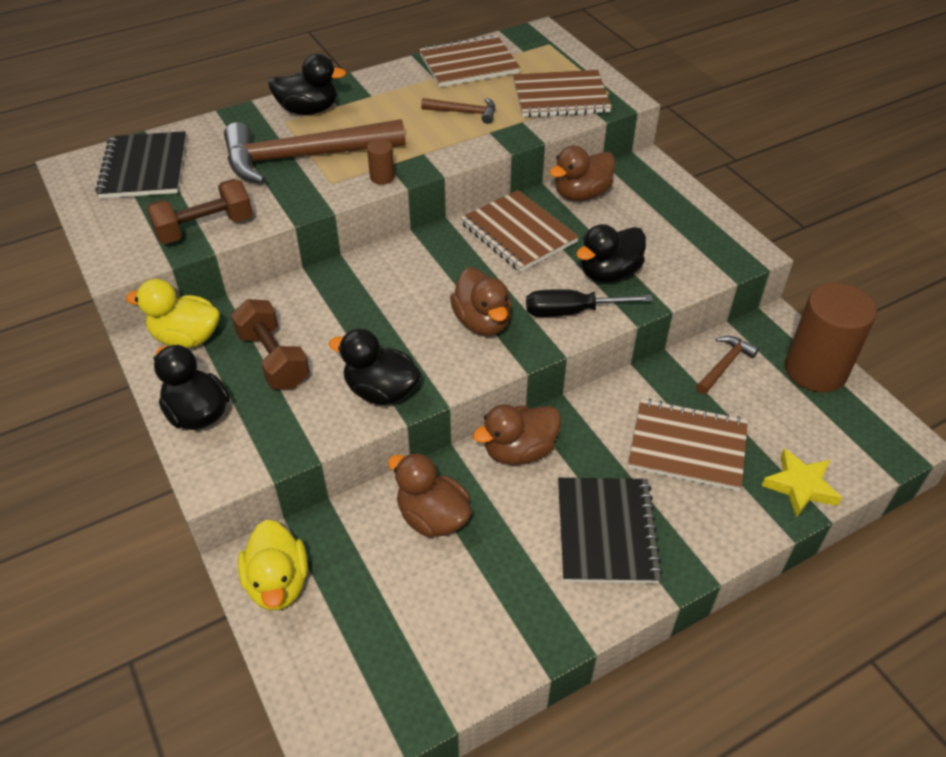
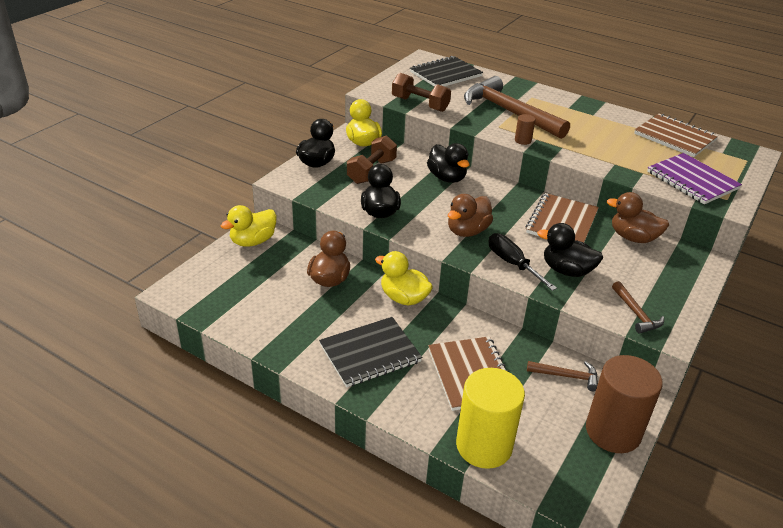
camera: 60 degrees right, 10 degrees down
(308, 110) = (551, 100): black duck -> black duck (447, 178)
(464, 112) = (621, 149): brown hammer -> brown hammer (636, 313)
(519, 451) = (403, 298): brown duck -> yellow duck
(560, 97) = (692, 180): brown notebook -> purple notebook
(800, 486) = (484, 446): yellow star -> yellow cylinder

